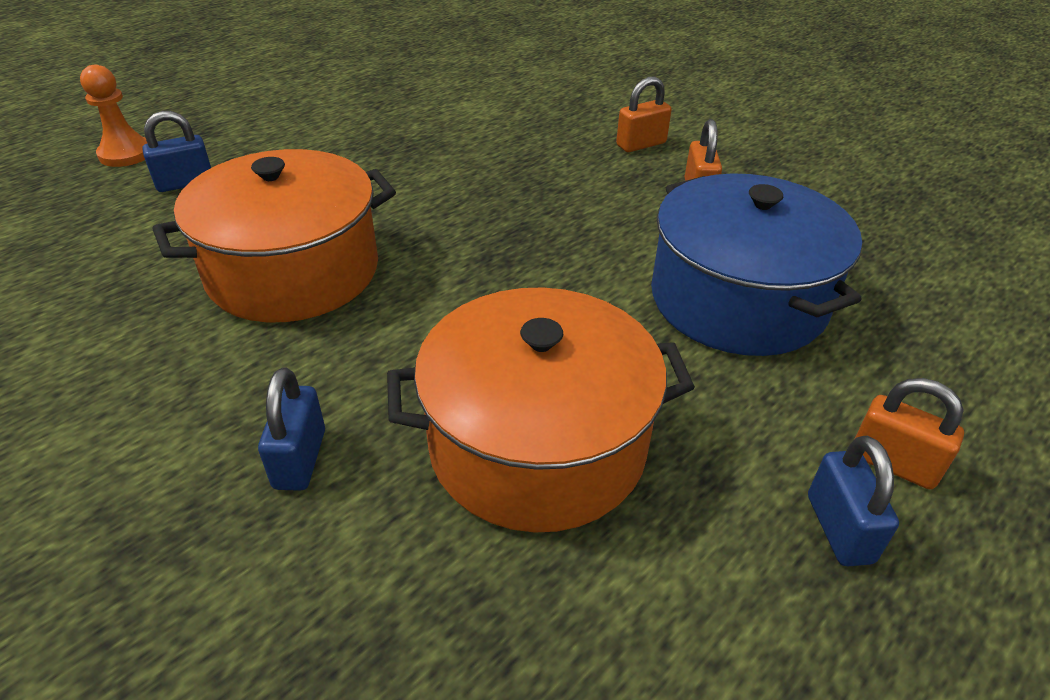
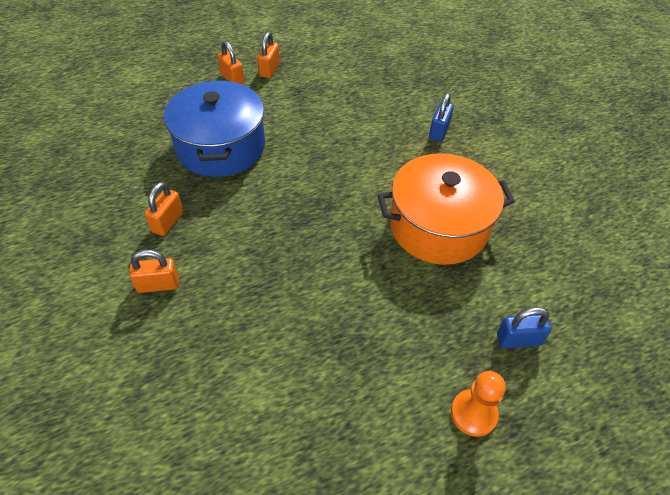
camera: 160 degrees left, 10 degrees up
(126, 154) = (580, 403): orange pawn -> orange pawn (473, 413)
(537, 444) = (350, 114): orange pot -> none
(839, 528) = (269, 70): blue padlock -> orange padlock

